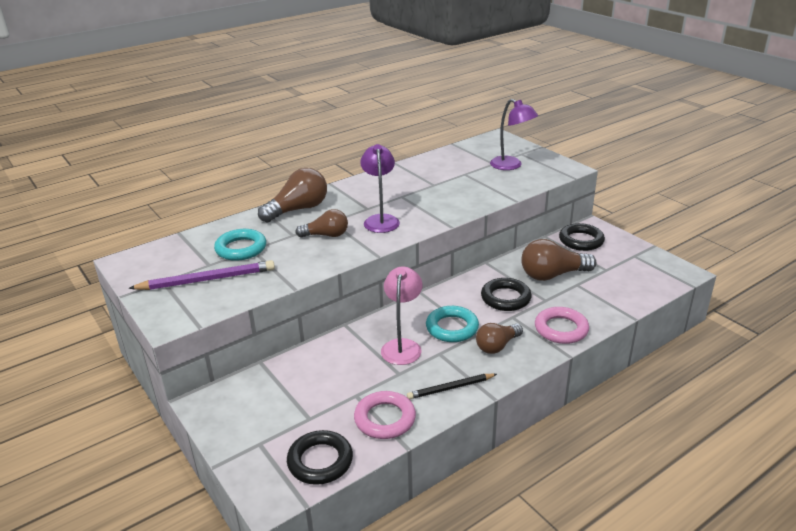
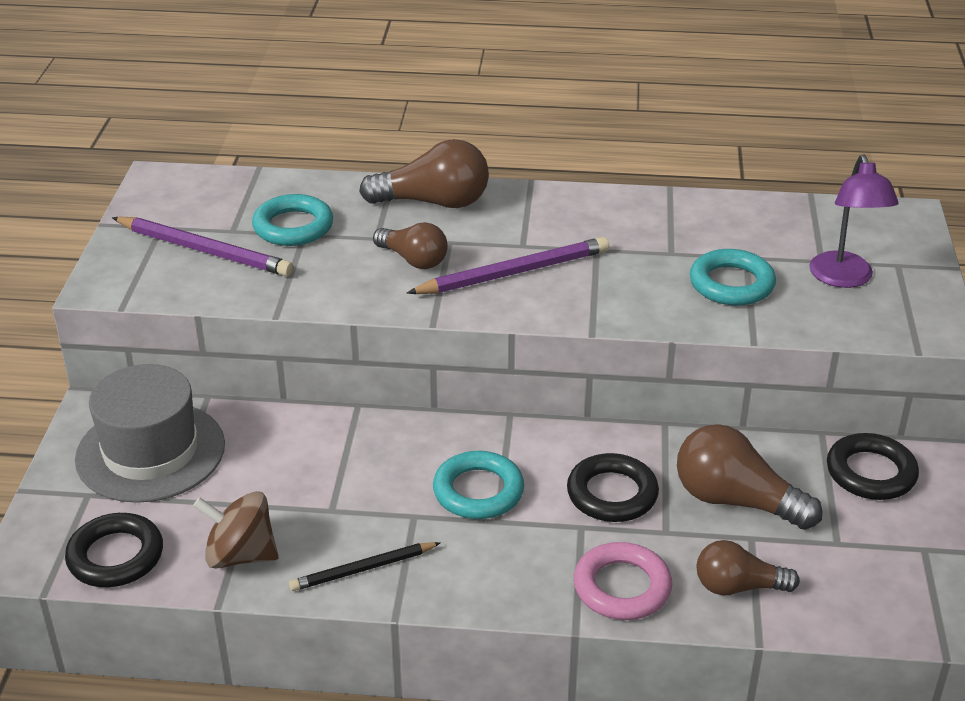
camera: 40 degrees right, 5 degrees up
(266, 403) = (150, 452): none -> grey hat
(381, 220) = (513, 273): purple lamp -> purple pencil
(385, 419) = (240, 555): pink ring -> brown spinning top
(402, 346) = (384, 477): pink lamp -> none
(450, 388) = (363, 569): black pencil -> black pencil turned 45 degrees counterclockwise
(475, 185) = (731, 284): none -> turquoise ring
(497, 346) = (499, 553): brown light bulb -> brown light bulb (738, 587)

